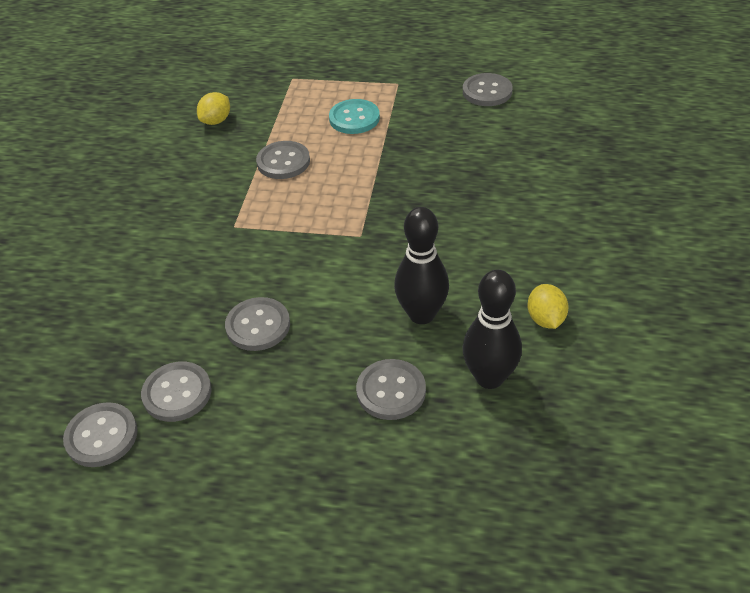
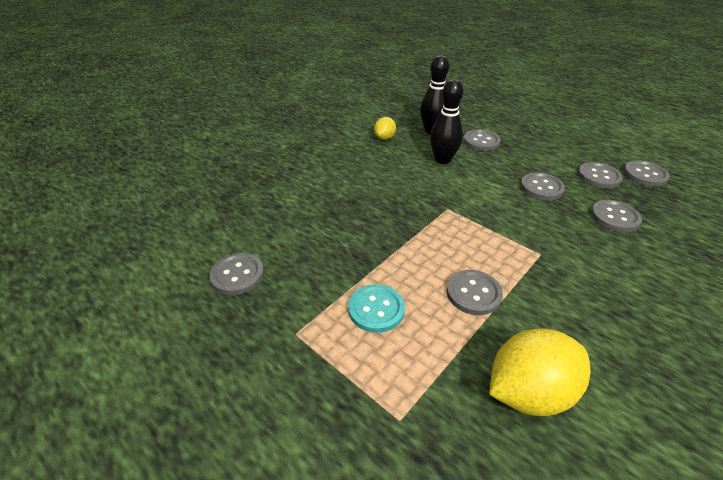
camera: 150 degrees left, 5 degrees down
(153, 316) = (614, 217): none -> grey button
(216, 121) = (529, 392): yellow lemon -> yellow lemon, size x1.93

